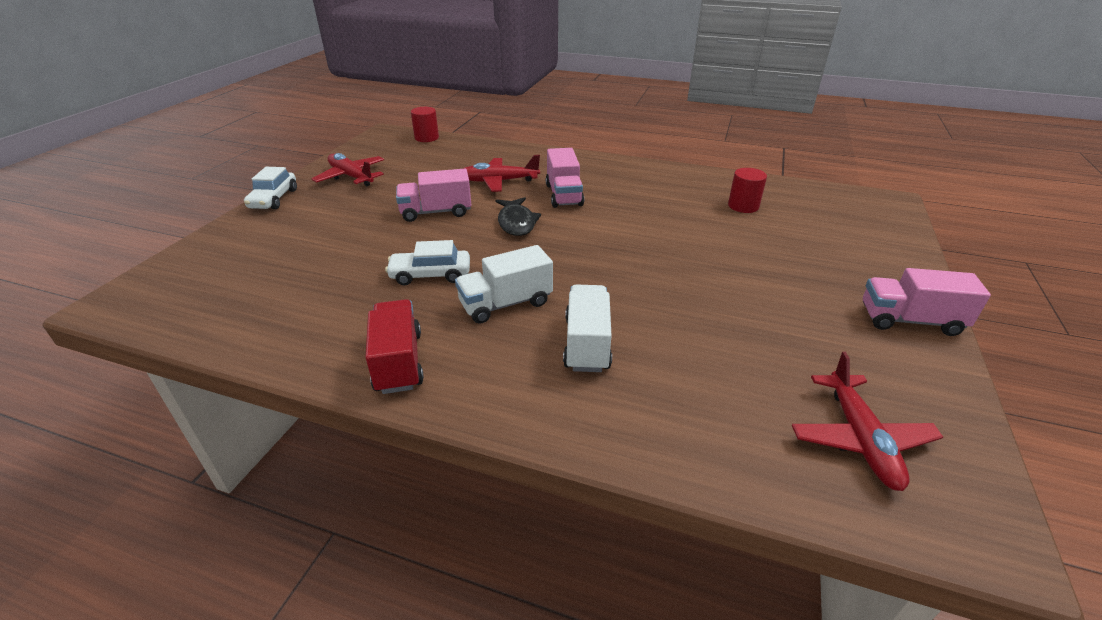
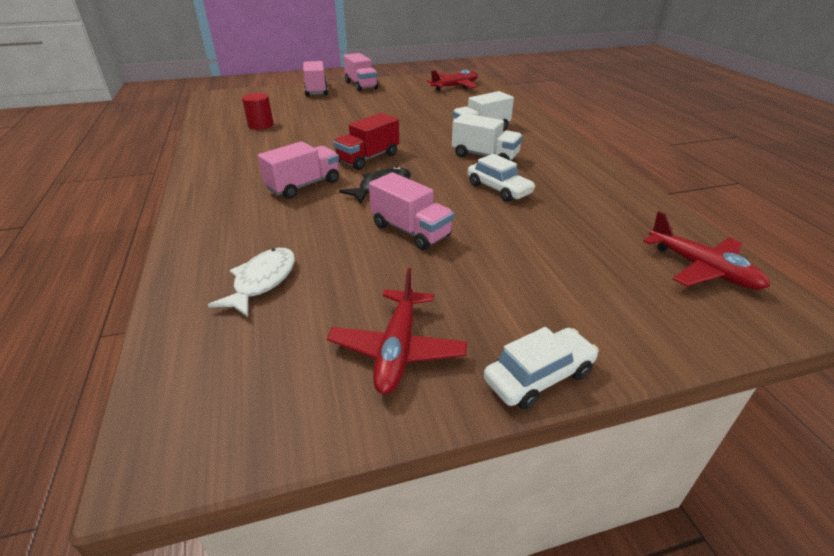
camera: 125 degrees left, 0 degrees up
(398, 362) = (576, 163): red truck -> red truck (368, 158)
(426, 138) = (170, 369): red cylinder -> none
(457, 161) = (262, 281): none -> white fish
(498, 181) = (303, 227): red plane -> red plane (702, 269)
(888, 271) = (316, 90): none -> pink truck

